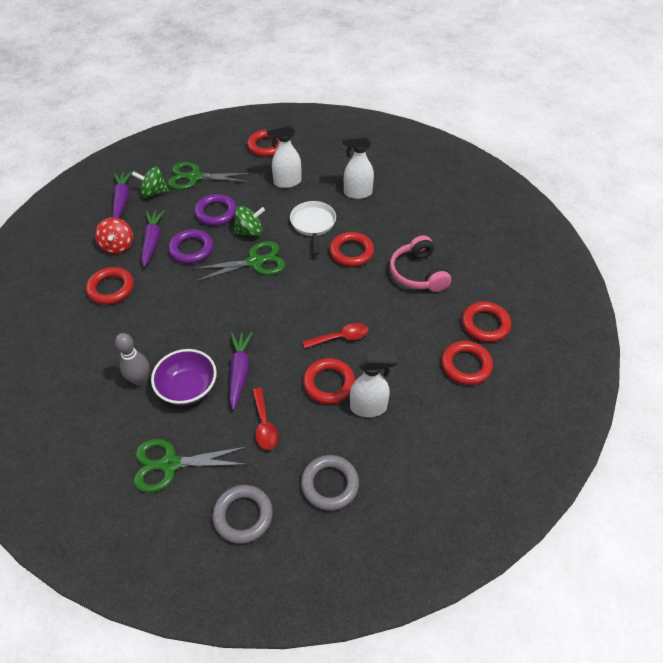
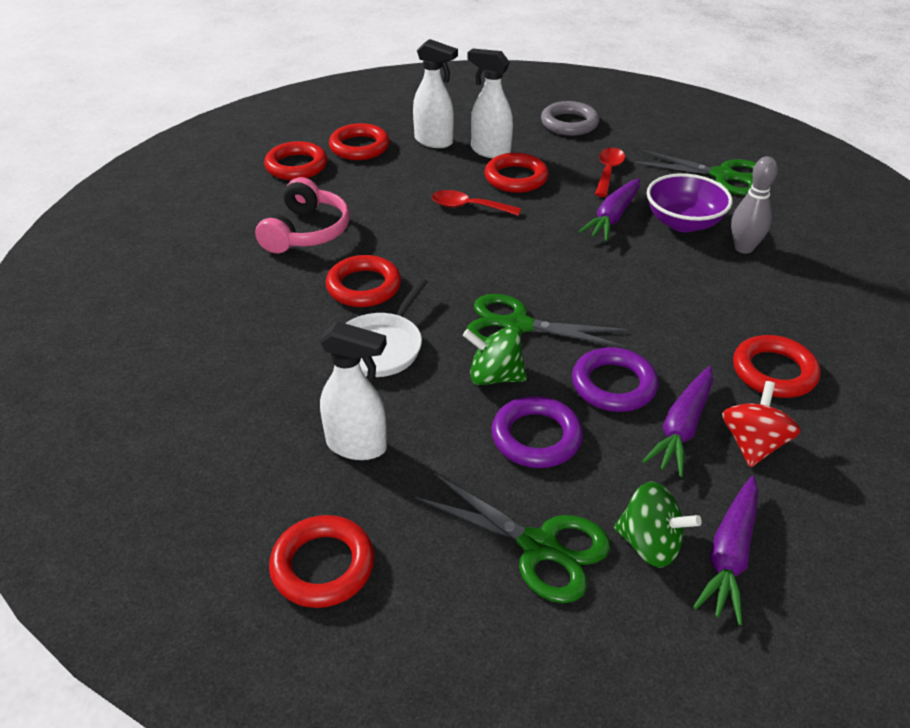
camera: 150 degrees left, 10 degrees down
(243, 515) = (661, 130): grey ring -> none
(357, 193) = (258, 370): white spray bottle -> white spray bottle (434, 141)

